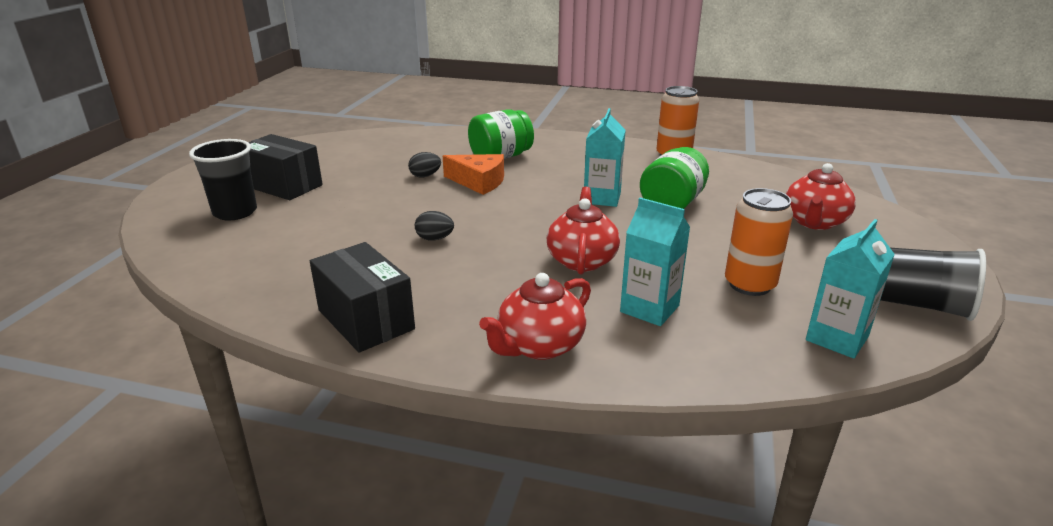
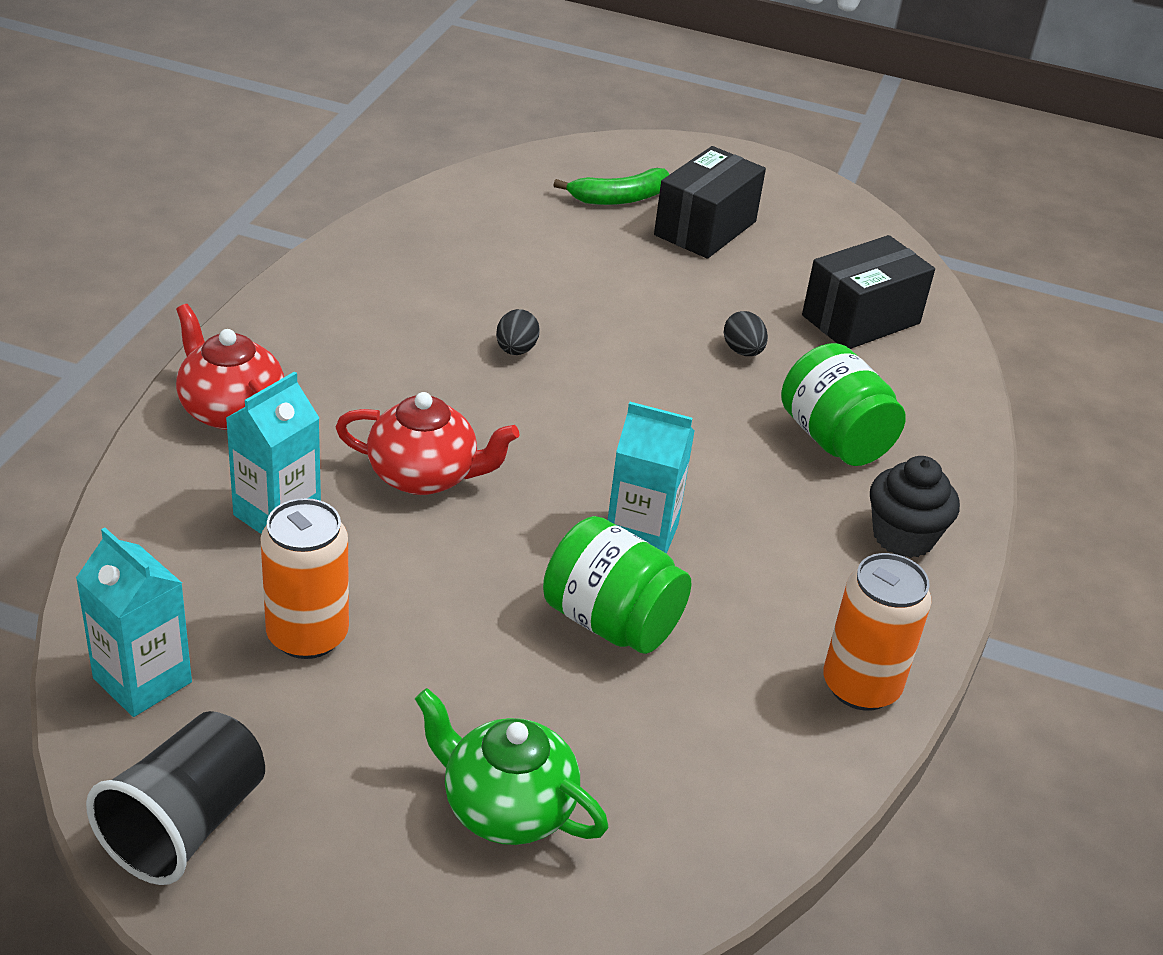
camera: 90 degrees right, 10 degrees up
(235, 212) = (619, 198): black cup -> green banana
(366, 319) = (327, 295): black box -> black box (861, 319)
(479, 182) = (716, 404): orange cheese -> none
(570, 146) = (903, 537): none -> black cupcake
(814, 222) = (506, 807): red teapot -> green teapot

